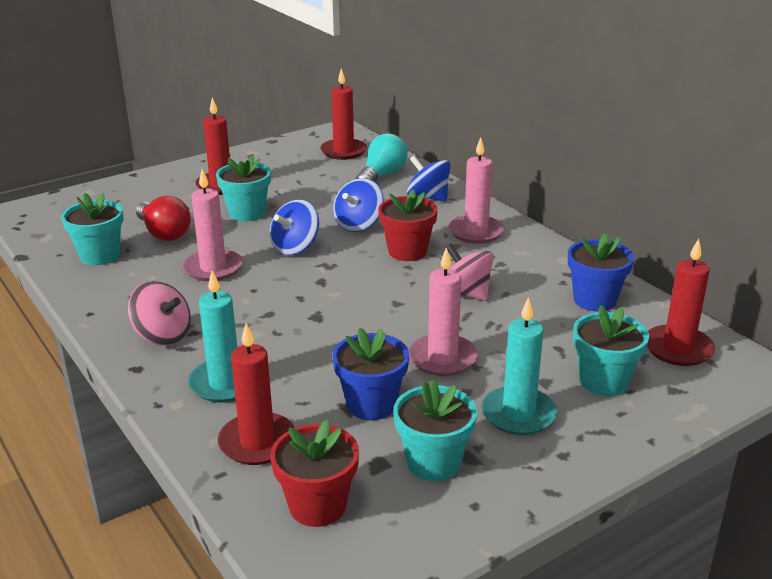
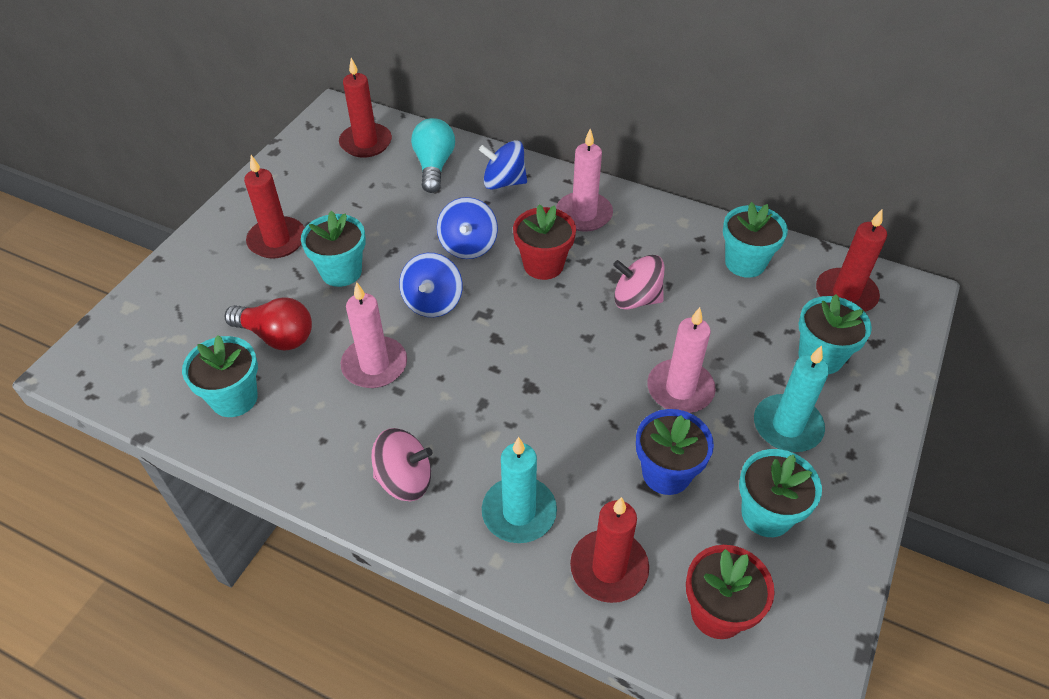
camera: 30 degrees left, 20 degrees up
(594, 300) = (745, 263): blue flower pot -> turquoise flower pot

